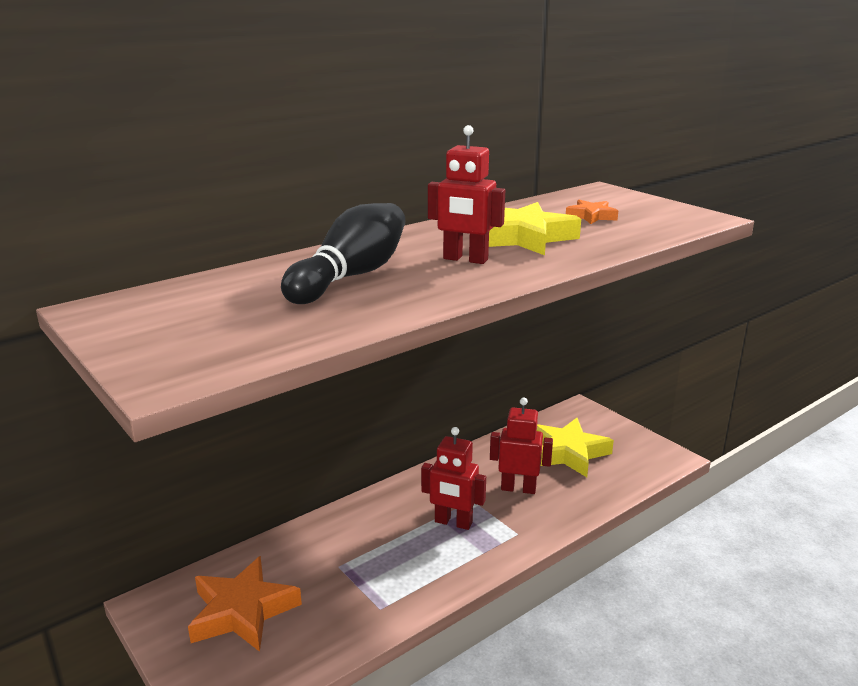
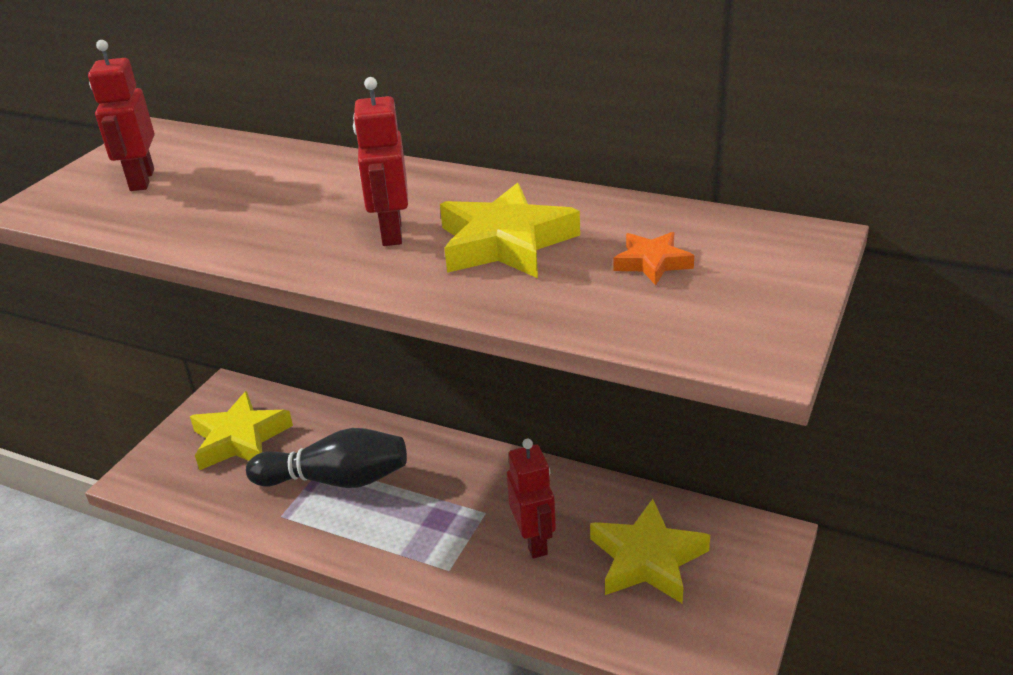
camera: 65 degrees right, 10 degrees up
(242, 611) = (240, 439): orange star -> yellow star
(351, 276) = (294, 195): black bowling pin -> black bowling pin (336, 480)
(453, 522) = (435, 513): red robot -> red robot (141, 180)

